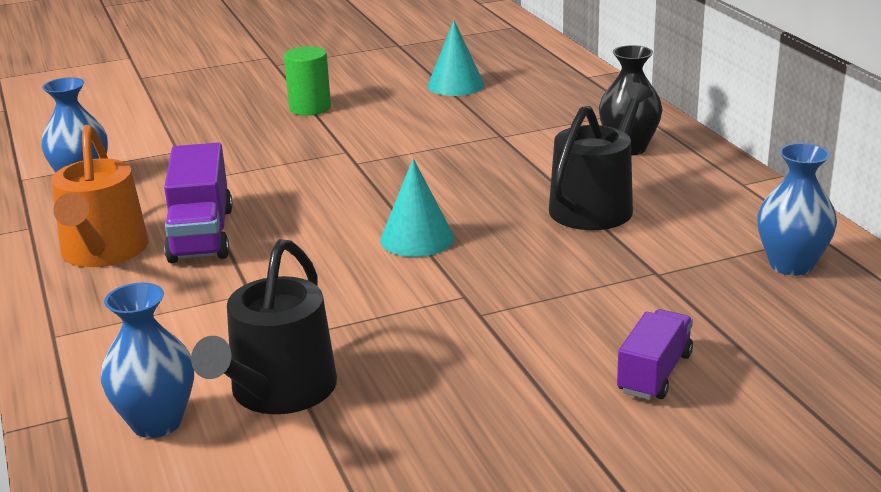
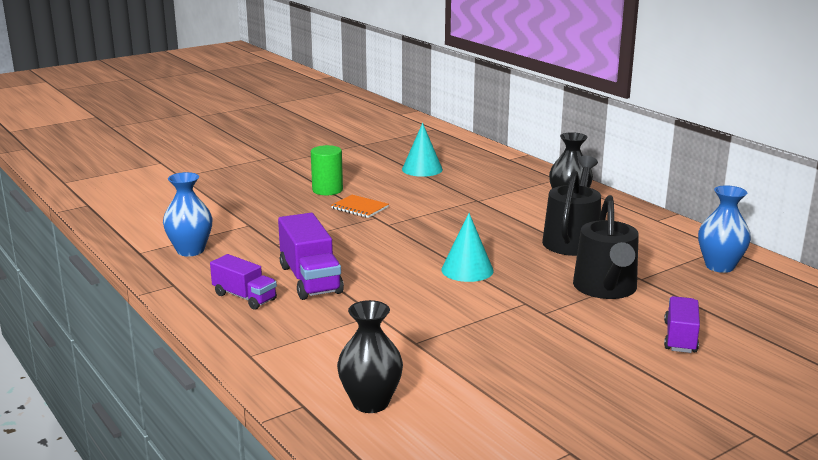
camera: 15 degrees left, 5 degrees down
(103, 252) = (244, 297): orange watering can -> purple truck
(156, 422) = (370, 403): blue vase -> black vase
(277, 392) = (442, 374): black watering can -> black watering can (606, 289)
(335, 136) = (360, 208): none -> orange notebook

